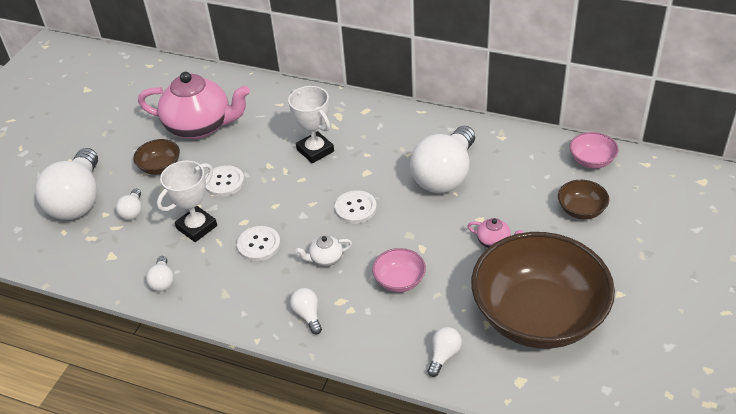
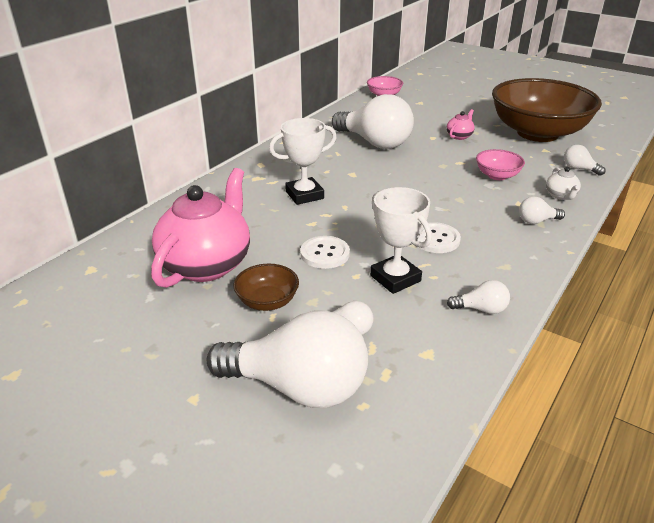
camera: 80 degrees left, 10 degrees down
(326, 259) = (464, 205): white teapot -> white teapot (560, 195)
(355, 208) = (400, 184): white button -> none
(581, 210) = (434, 106): brown bowl -> none

